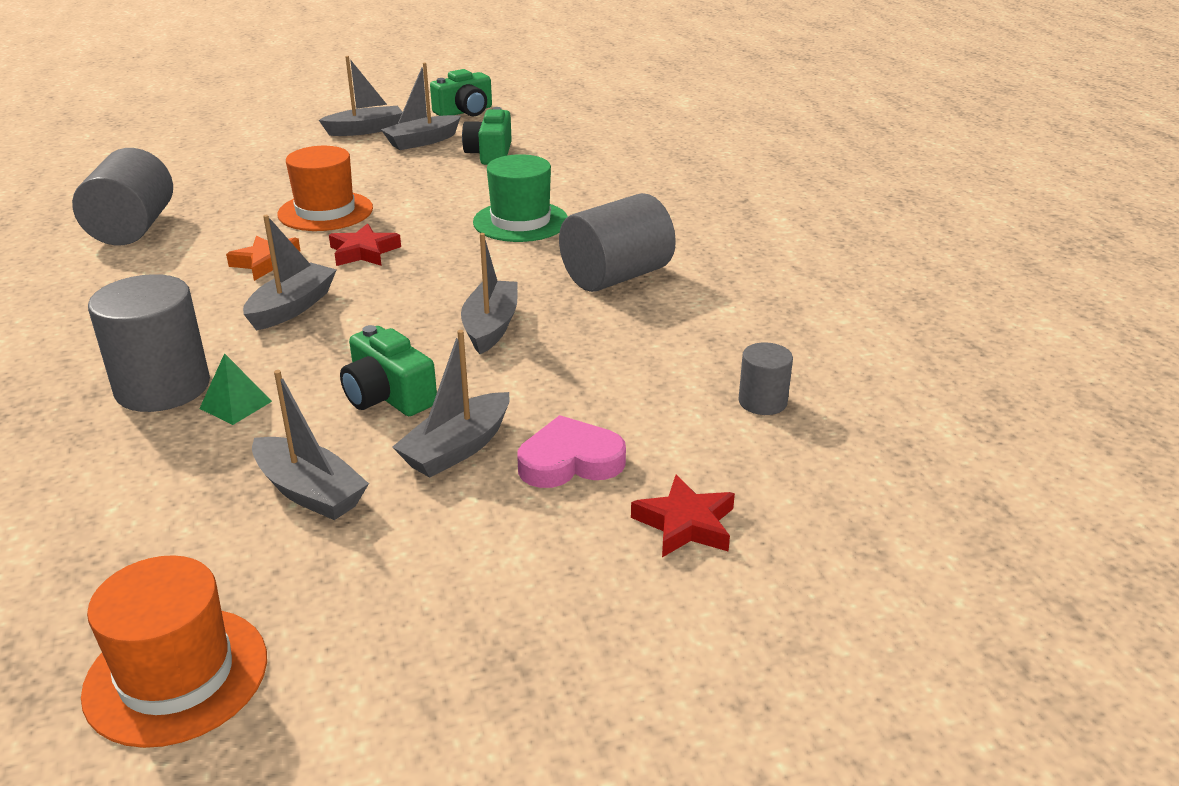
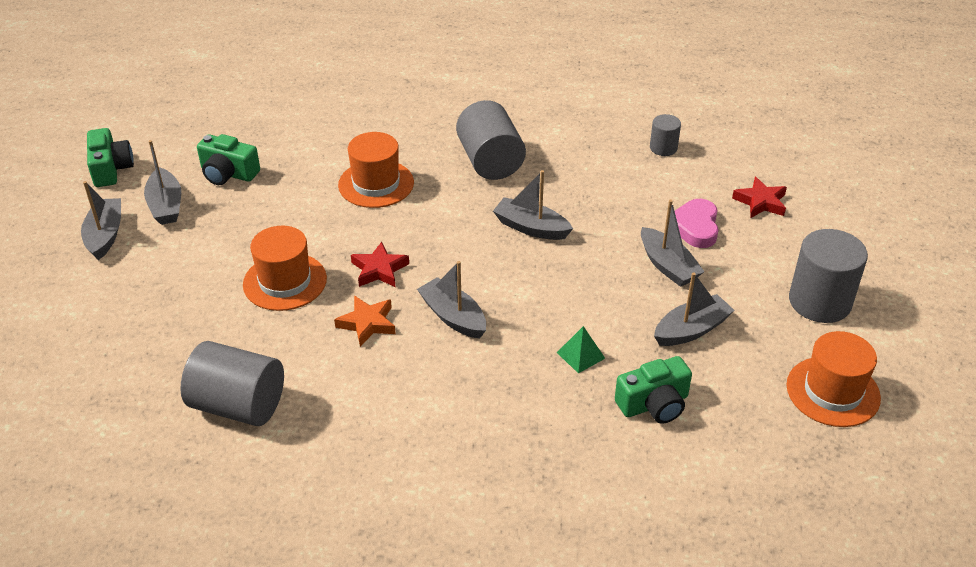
camera: 70 degrees left, 10 degrees up
(163, 387) = (541, 391): grey cylinder -> grey cylinder (820, 301)
(388, 396) = (598, 285): green camera -> green camera (654, 404)
(520, 221) = (376, 184): green hat -> orange hat

